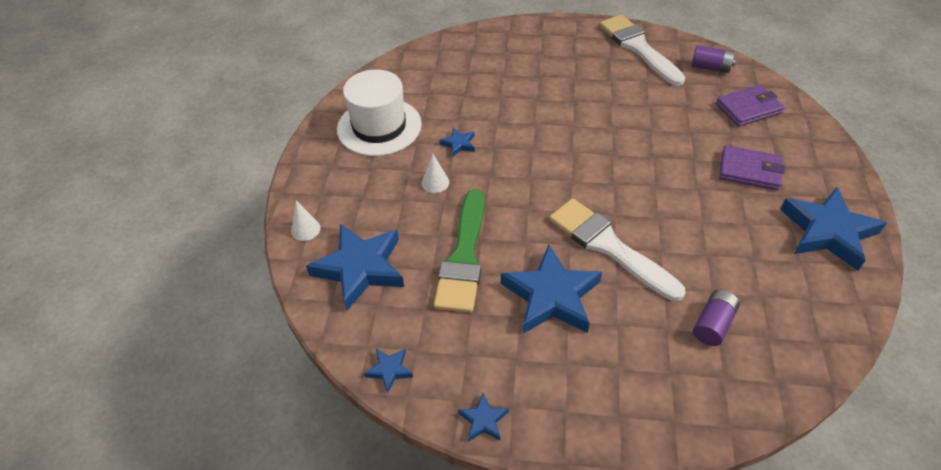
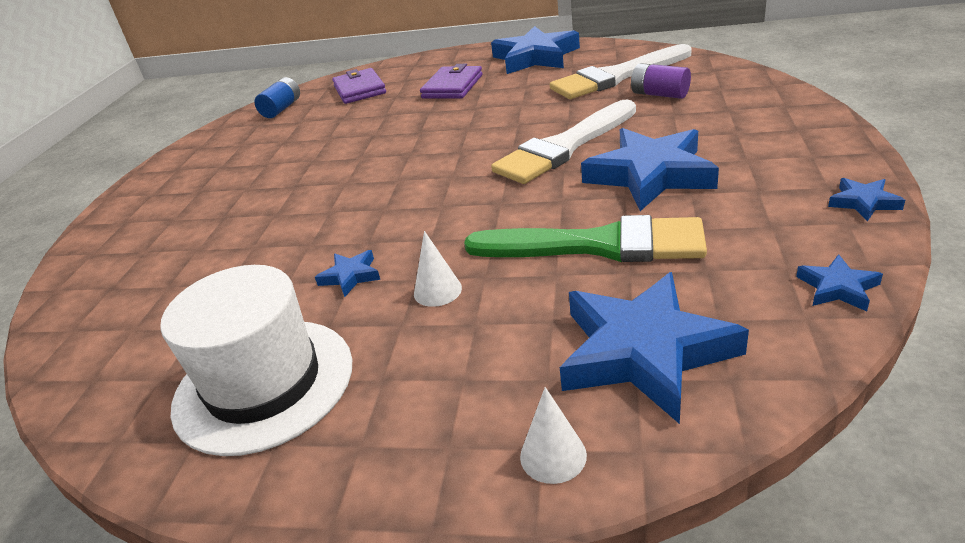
camera: 85 degrees left, 15 degrees down
(638, 48) = (214, 149): white brush -> white brush (616, 76)
(710, 67) = (282, 109): purple battery -> blue battery

